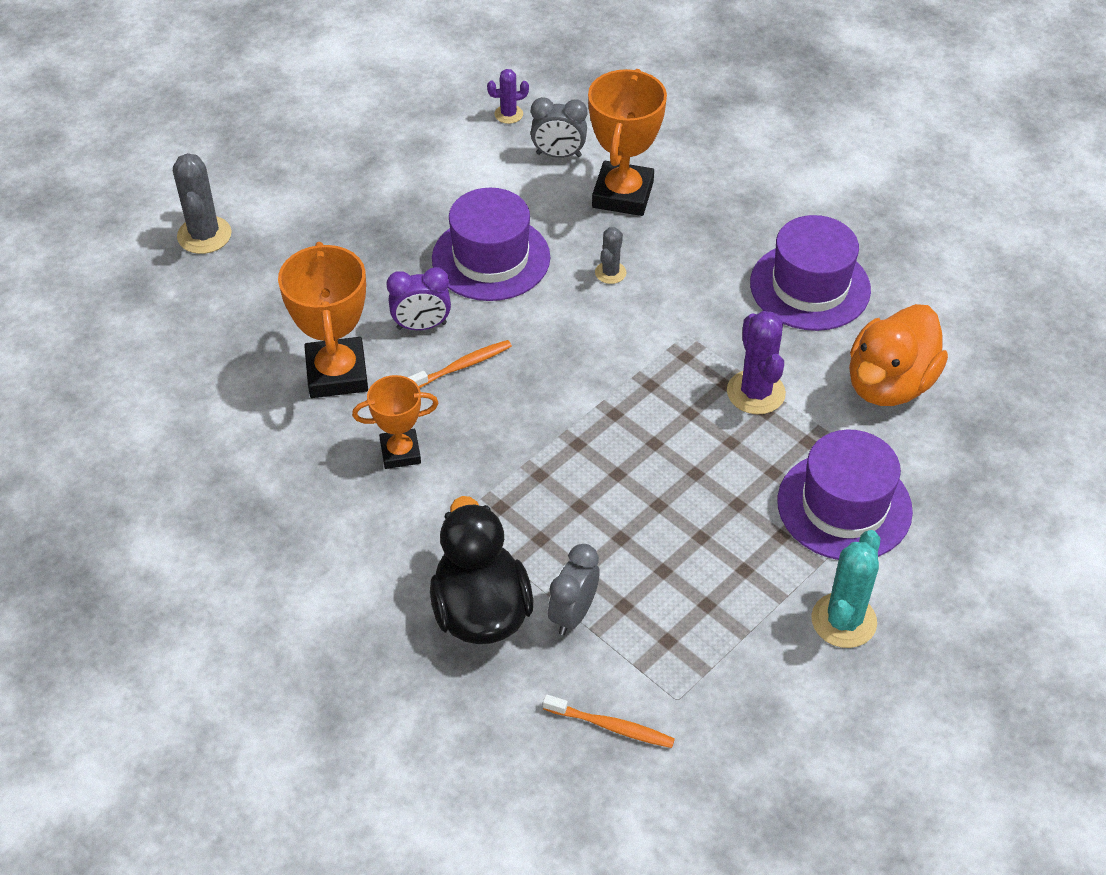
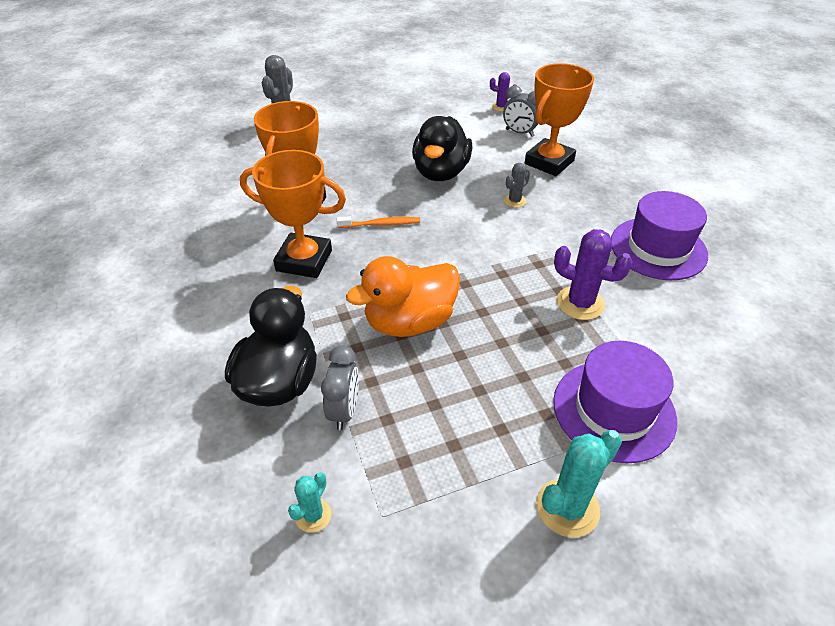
camera: 25 degrees right, 5 degrees down
(400, 452) = (304, 260): orange trophy -> orange trophy, size x1.64
(421, 326) = (371, 195): purple clock -> none
(491, 258) = (441, 172): purple hat -> black duck
(573, 614) = (344, 410): grey clock -> grey clock turned 135 degrees clockwise
(611, 726) = (313, 515): orange toothbrush -> turquoise cactus
(756, 392) = (580, 303): purple cactus -> purple cactus turned 75 degrees counterclockwise
(889, 384) = (695, 331): orange duck -> orange duck (409, 322)

